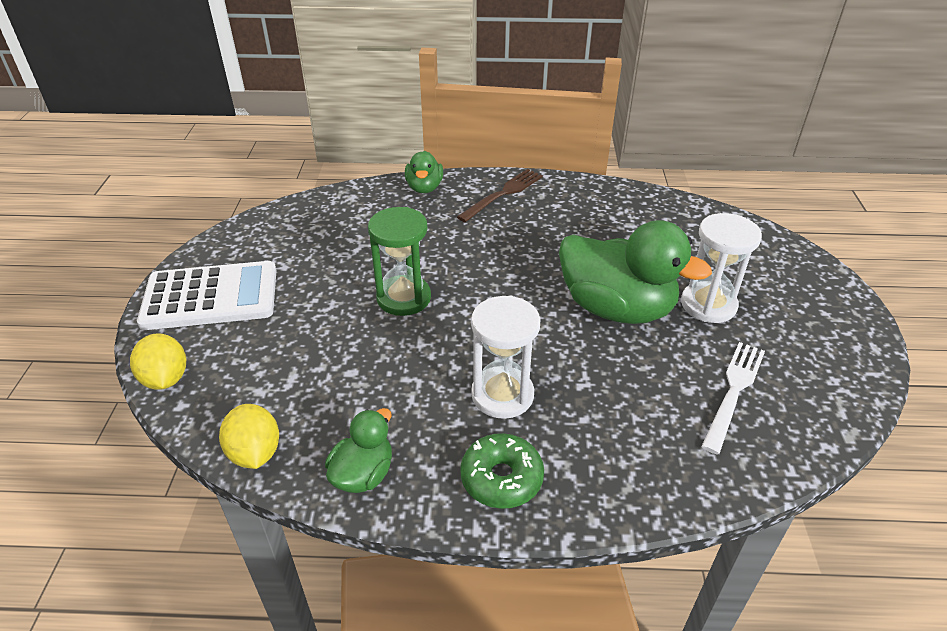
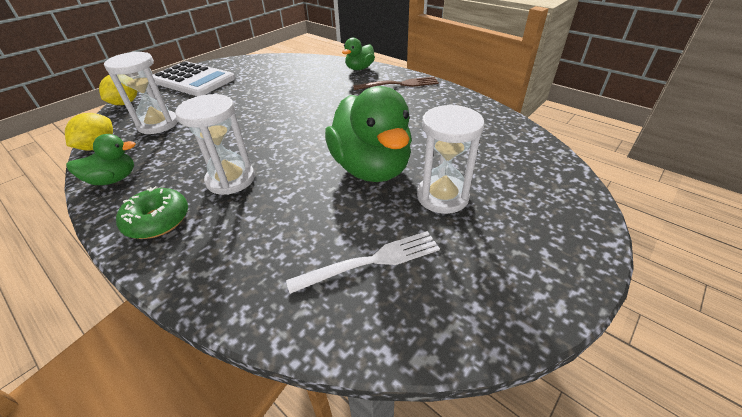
camera: 40 degrees right, 0 degrees up
(285, 382) = (158, 124): none -> white hourglass
(404, 298) = (265, 112): green hourglass -> none

